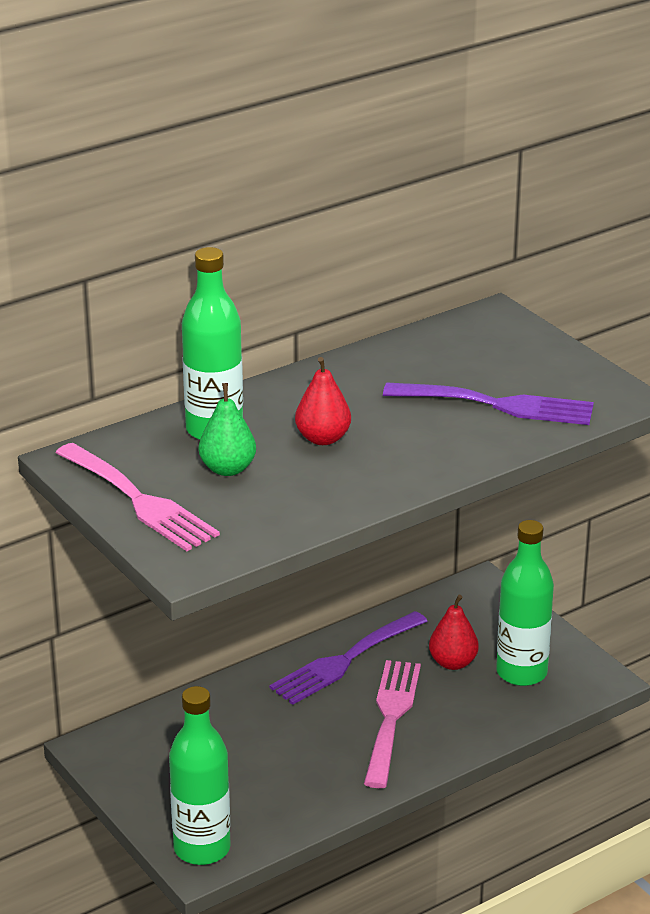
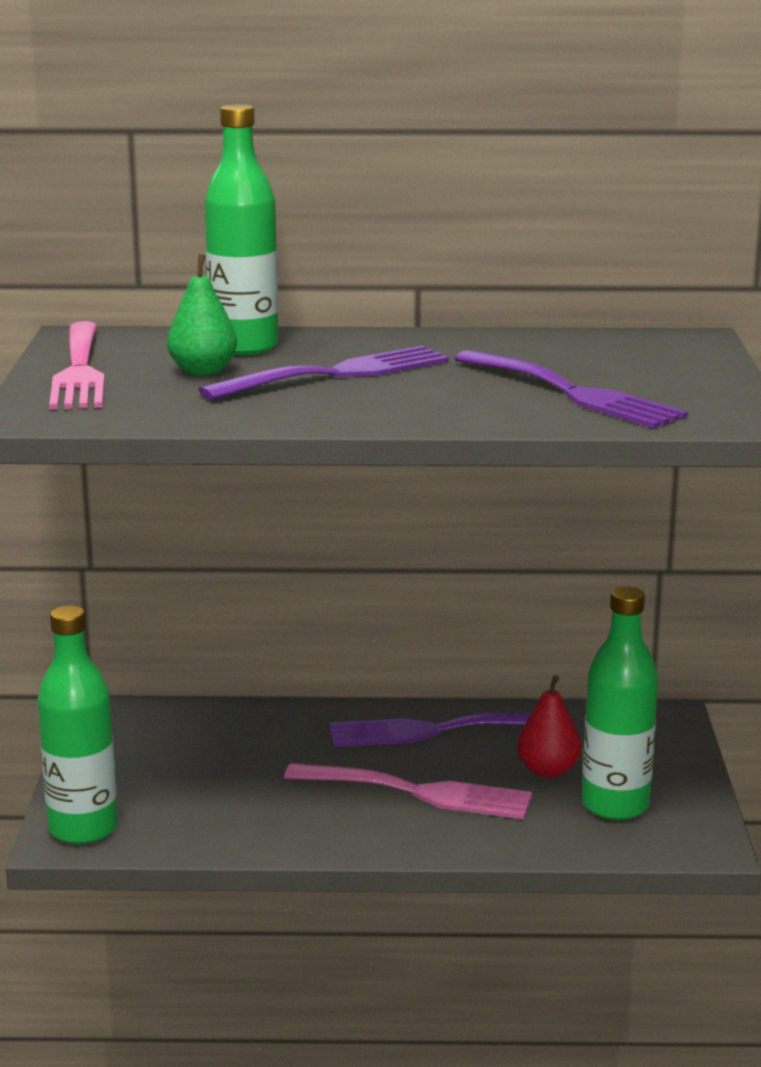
camera: 35 degrees right, 10 degrees down
(323, 438) = (337, 374): red pear -> purple fork
(391, 717) = (419, 792): pink fork -> pink fork turned 60 degrees clockwise

